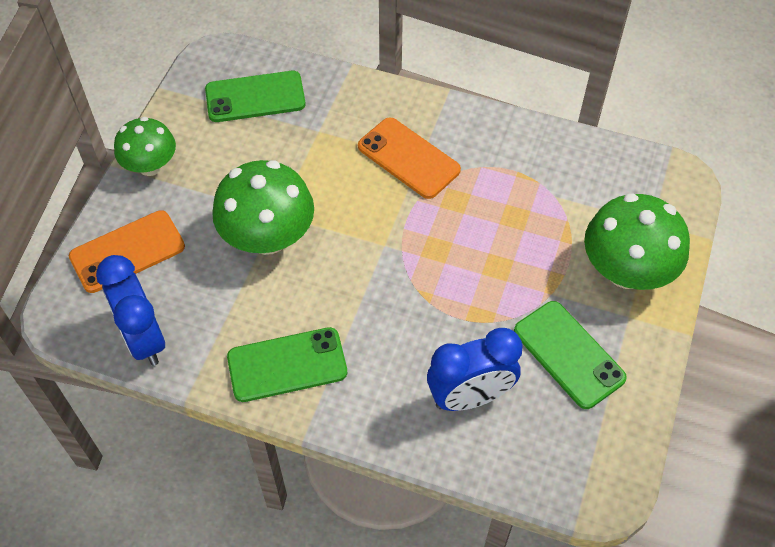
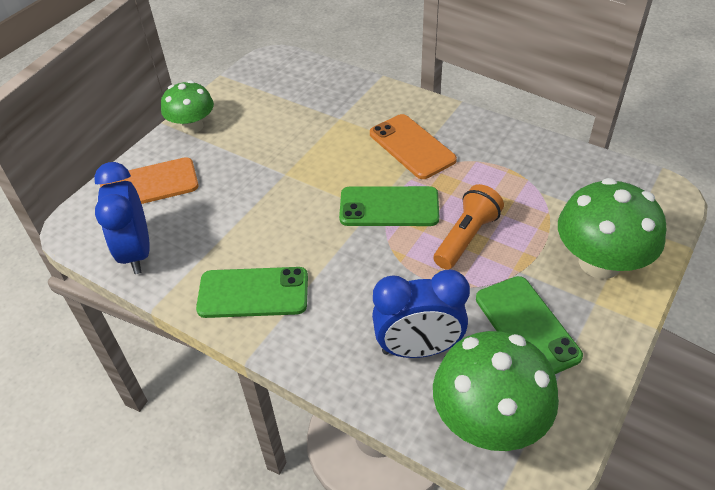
camera: 15 degrees right, 10 degrees down
(255, 97) = (294, 89): green phone -> green phone (389, 207)
(268, 237) = (270, 190): green mushroom -> green mushroom (489, 420)
(490, 263) = (466, 237): none -> orange flashlight

